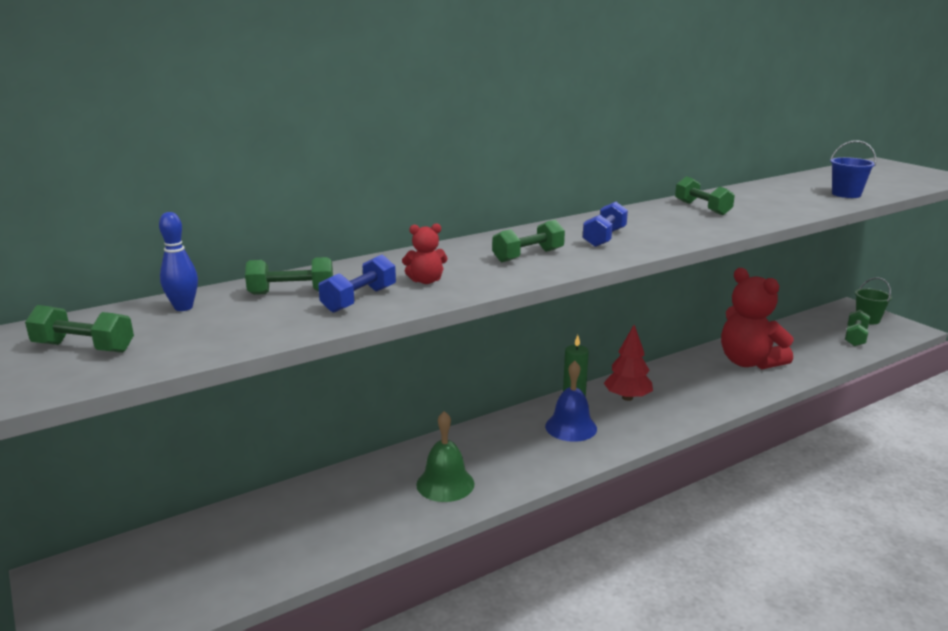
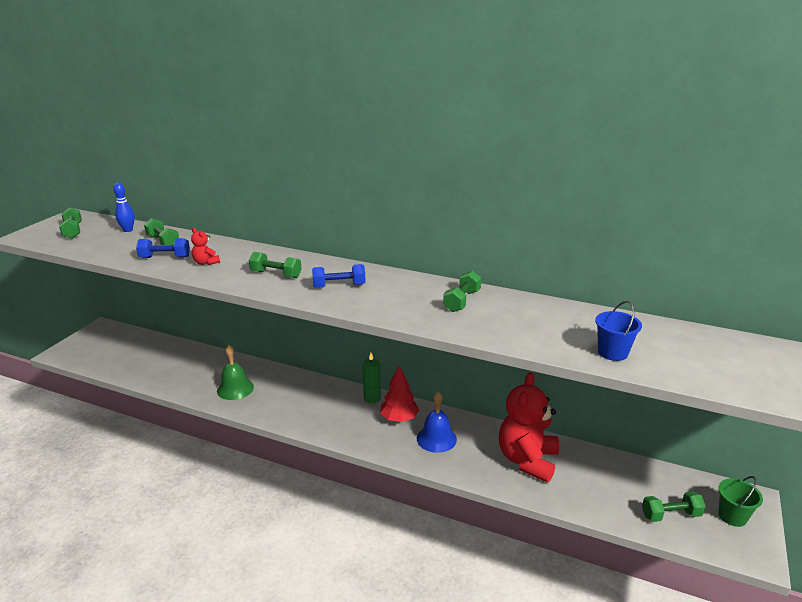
camera: 55 degrees right, 5 degrees up
(571, 427) = (336, 409): blue bell -> blue bell (436, 438)

